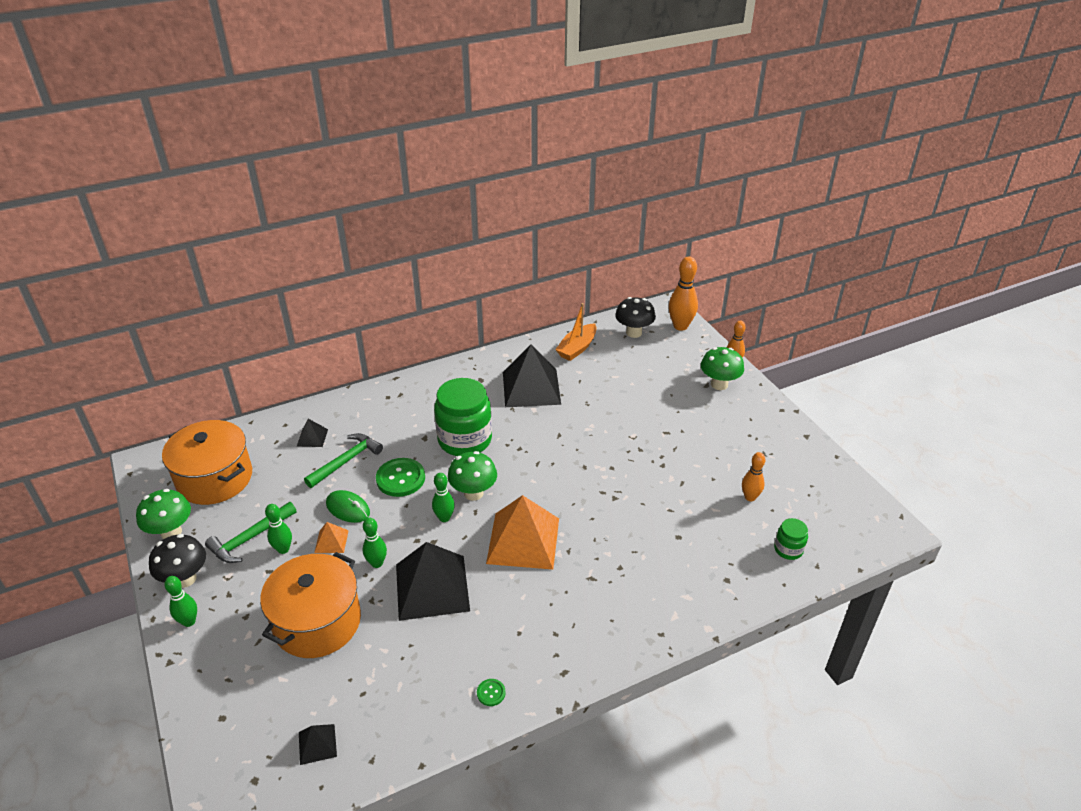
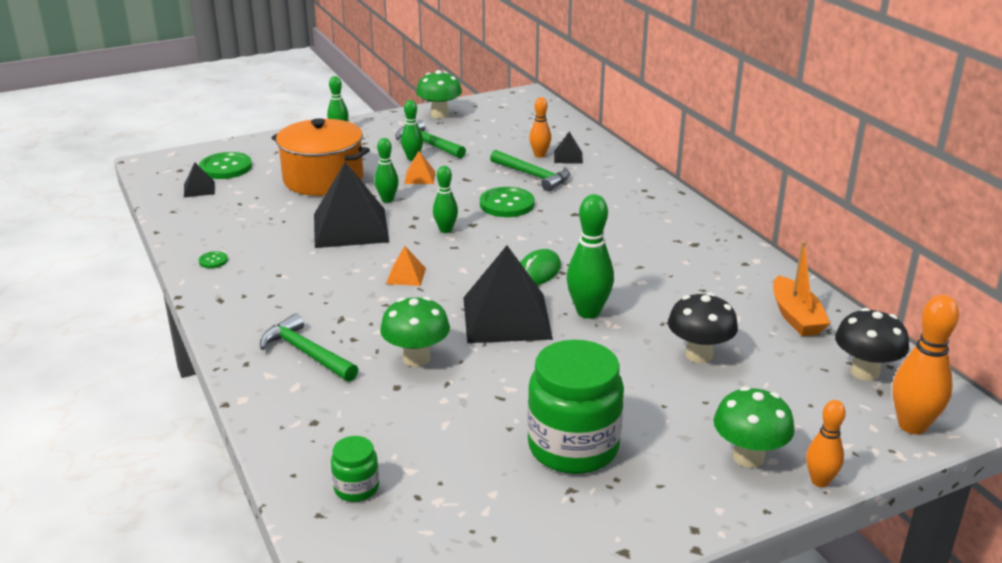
camera: 90 degrees right, 10 degrees down
(185, 579) = (385, 125): black mushroom -> black mushroom (699, 355)
(215, 478) = (506, 122): orange pot -> none
(261, 726) = (226, 167): none -> green button
(348, 508) = (463, 181): green mouse -> green mouse (538, 272)
(465, 440) = (574, 237): green jar -> green jar (573, 447)
(473, 493) = (483, 245): green mushroom -> green mushroom (416, 358)
(523, 540) = (406, 276): orange pyramid -> orange pyramid, size x0.44
(531, 387) = (688, 279): black pyramid -> black pyramid (507, 318)
(575, 437) = (588, 312): none -> green bowling pin
(577, 348) = (796, 317): orange boat -> orange boat turned 135 degrees counterclockwise
(643, 595) = (306, 353): none -> green hammer
(750, 497) = (468, 461): orange bowling pin -> orange bowling pin (540, 155)

